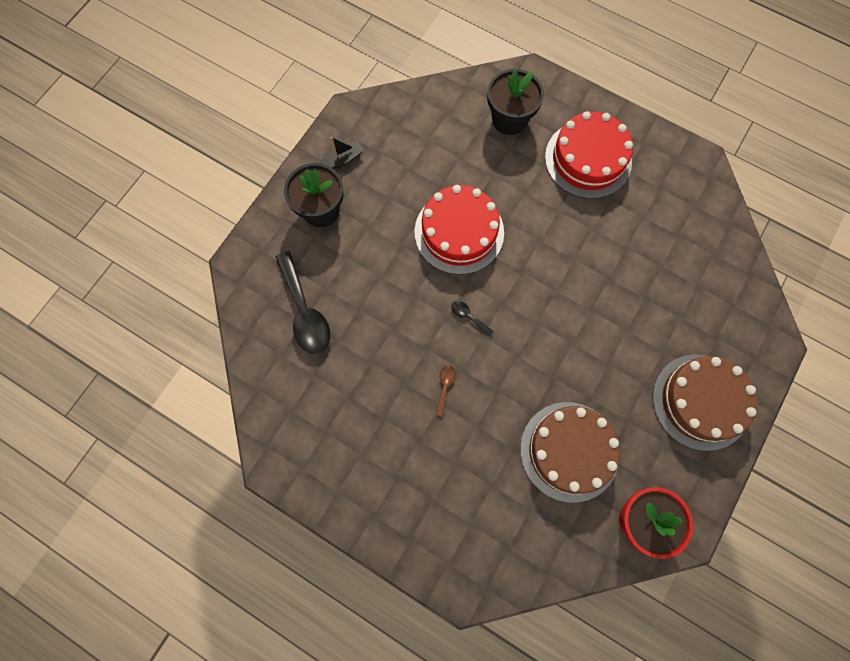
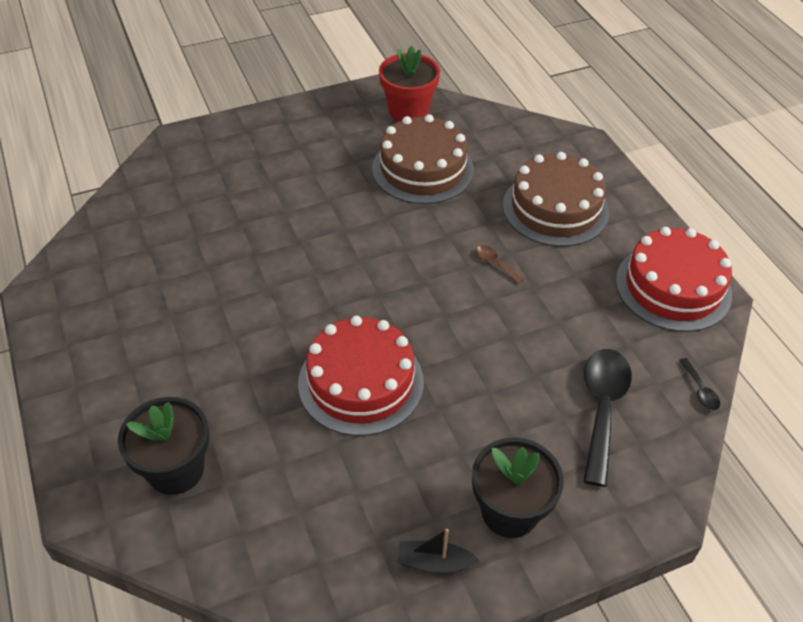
camera: 145 degrees left, 25 degrees down
(445, 387) = (495, 263): brown spoon -> brown spoon turned 90 degrees clockwise
(468, 317) = (422, 302): black spoon -> black spoon (700, 390)
(588, 159) = (143, 366): red cake -> red cake (673, 287)
(700, 401) = (281, 141): brown cake -> brown cake (555, 208)

